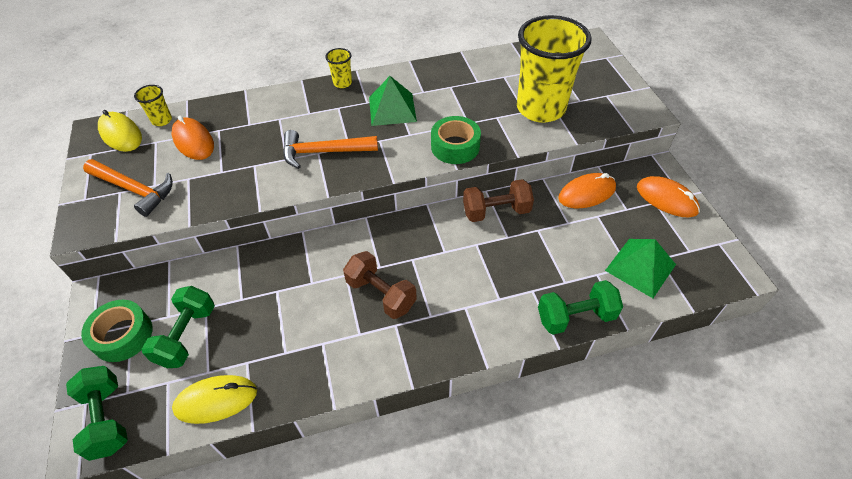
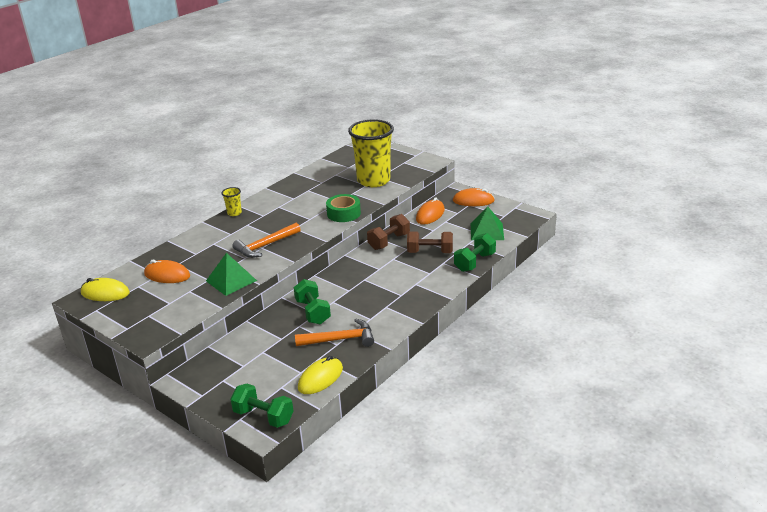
camera: 35 degrees left, 20 degrees down
(123, 335) = (224, 386): green tape -> none
(134, 189) = (158, 310): orange hammer -> orange hammer (340, 339)
(162, 120) = (127, 275): yellow cup -> none
(187, 336) = (267, 366): green dumbbell -> green dumbbell (313, 312)
(381, 294) = (363, 299): brown dumbbell -> brown dumbbell (430, 252)
(392, 109) = (284, 212): green pyramid -> green pyramid (231, 280)

